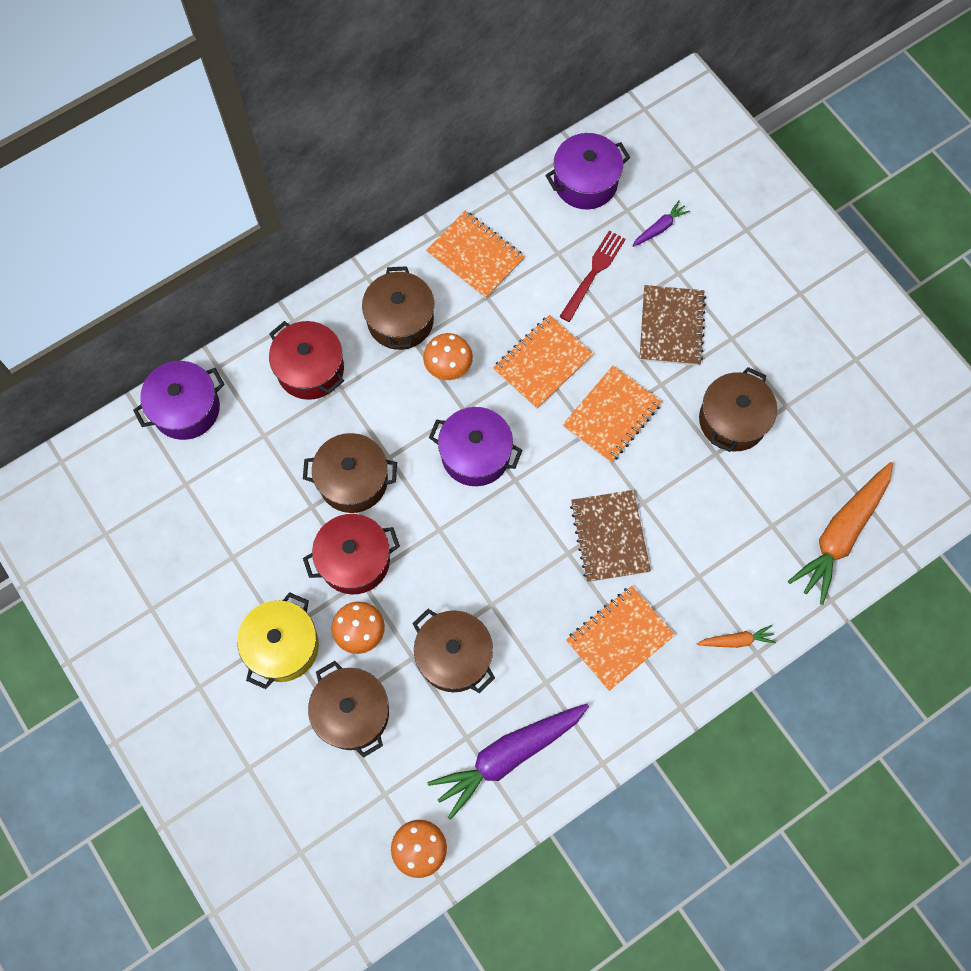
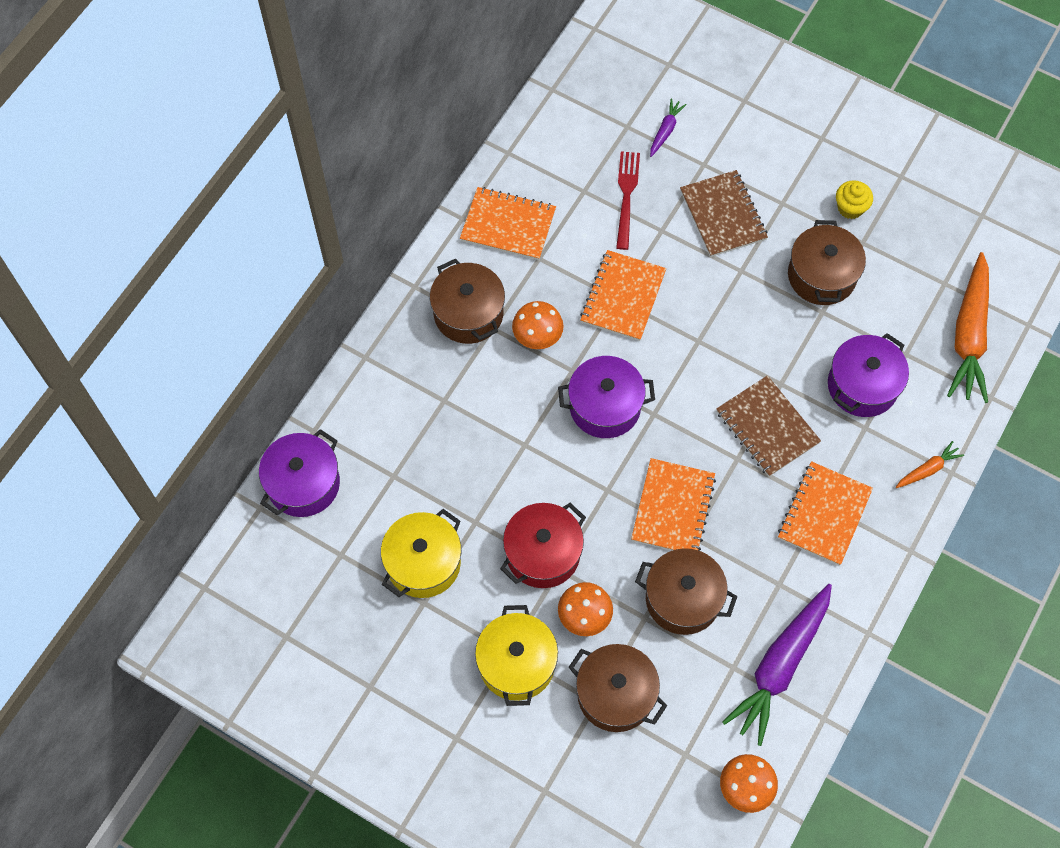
camera: 25 degrees left, 5 degrees down
(250, 522) = (423, 563): none -> yellow pot
(310, 369) = (406, 395): red pot -> none
(353, 480) = (502, 480): brown pot -> none
(585, 182) = (575, 116): purple pot -> purple pot (862, 385)
(611, 415) = (711, 317): orange notebook -> orange notebook (673, 508)
(792, 369) = (850, 208): none -> yellow cupcake

